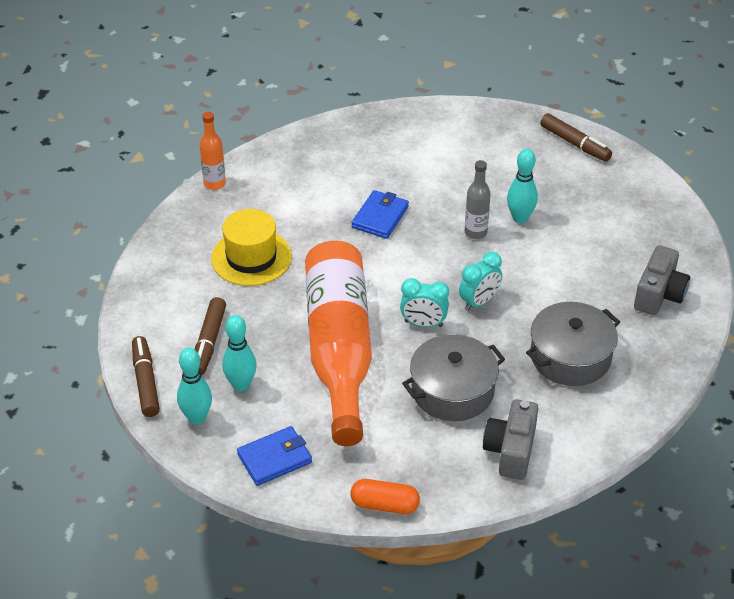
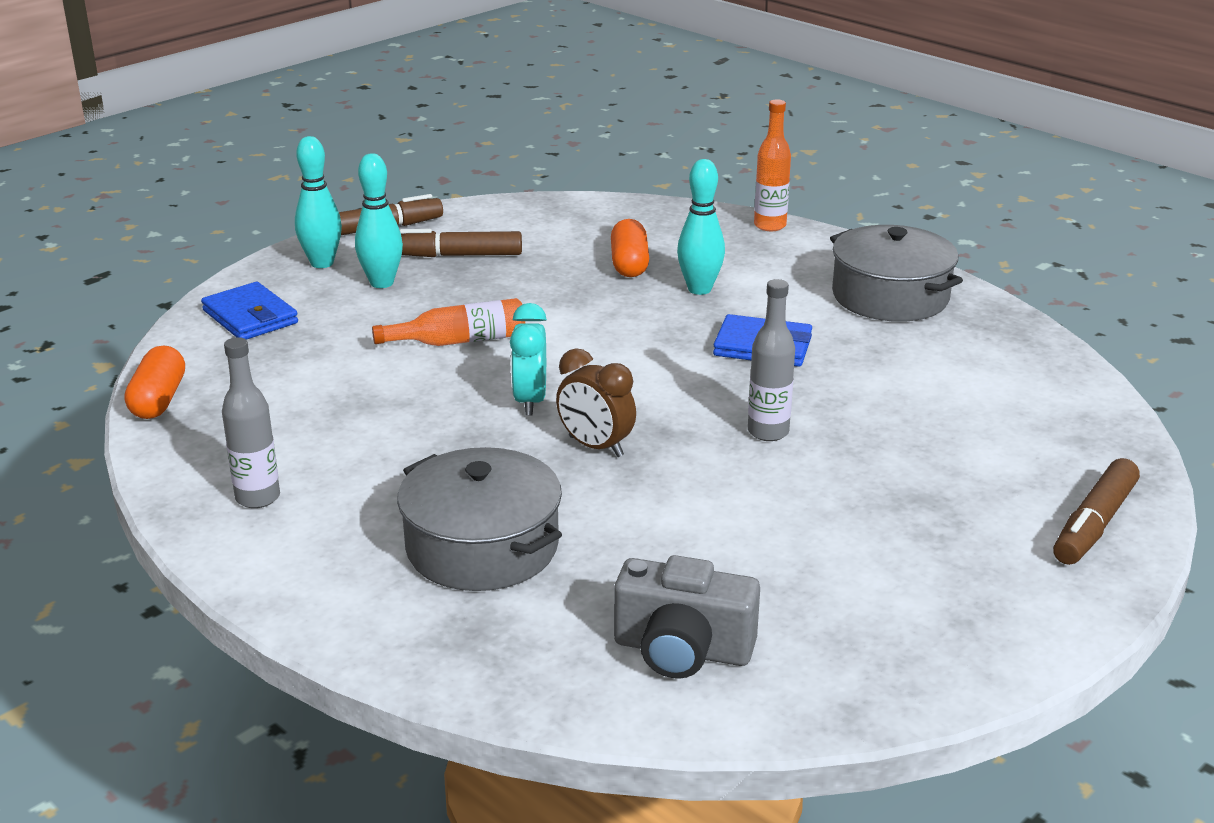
camera: 80 degrees right, 15 degrees down
(251, 257) = (629, 264): yellow hat -> orange capsule
(339, 350) = (459, 341): orange bottle -> orange bottle, size x0.42
(452, 390) = (386, 437): grey pot -> grey pot (890, 296)
(479, 302) = (595, 447): turquoise clock -> brown clock
(511, 450) = (258, 498): grey camera -> grey bottle
(520, 218) = (830, 474): turquoise bowling pin -> turquoise bowling pin (699, 289)

